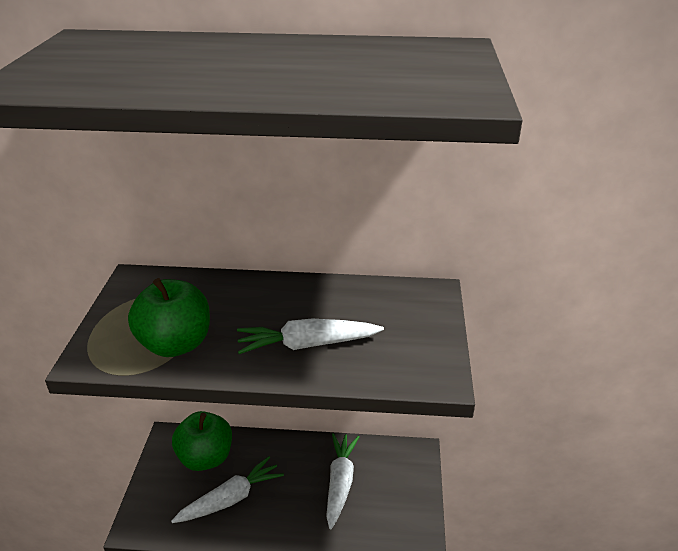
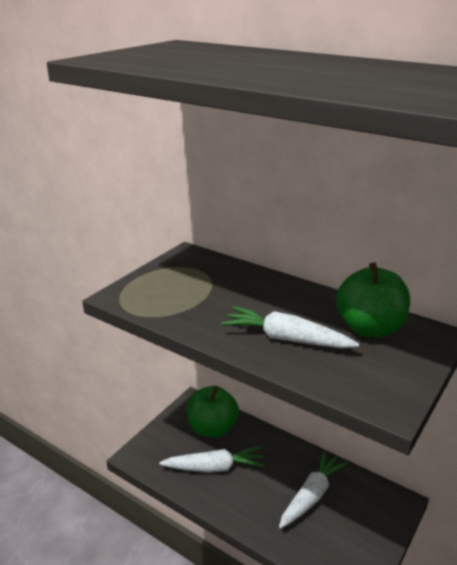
camera: 30 degrees right, 5 degrees down
(175, 344) = (184, 305): green apple -> green apple (369, 328)

